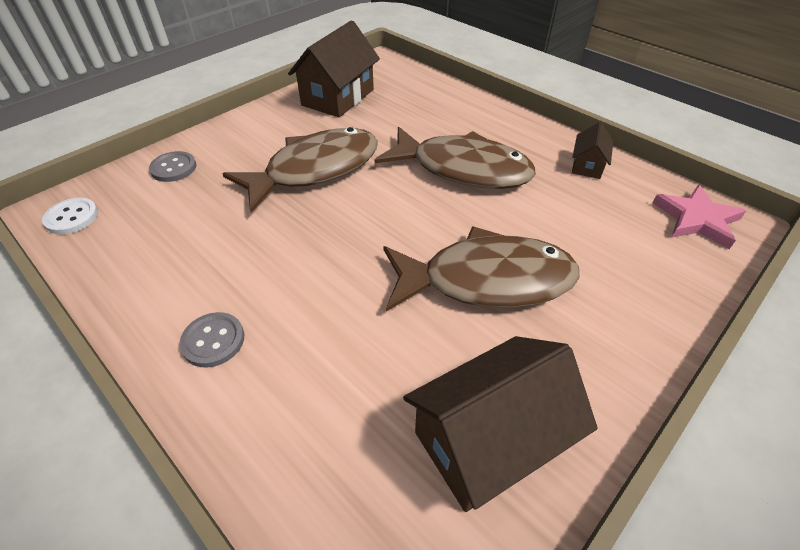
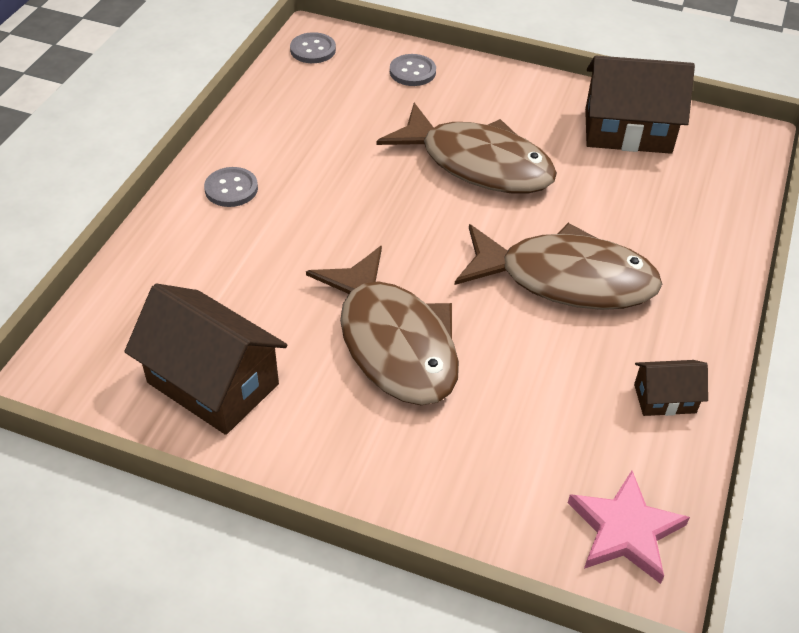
camera: 65 degrees right, 0 degrees up
(72, 217) = (313, 50): white button -> grey button
(463, 169) = (566, 279): brown fish -> brown fish turned 75 degrees counterclockwise

